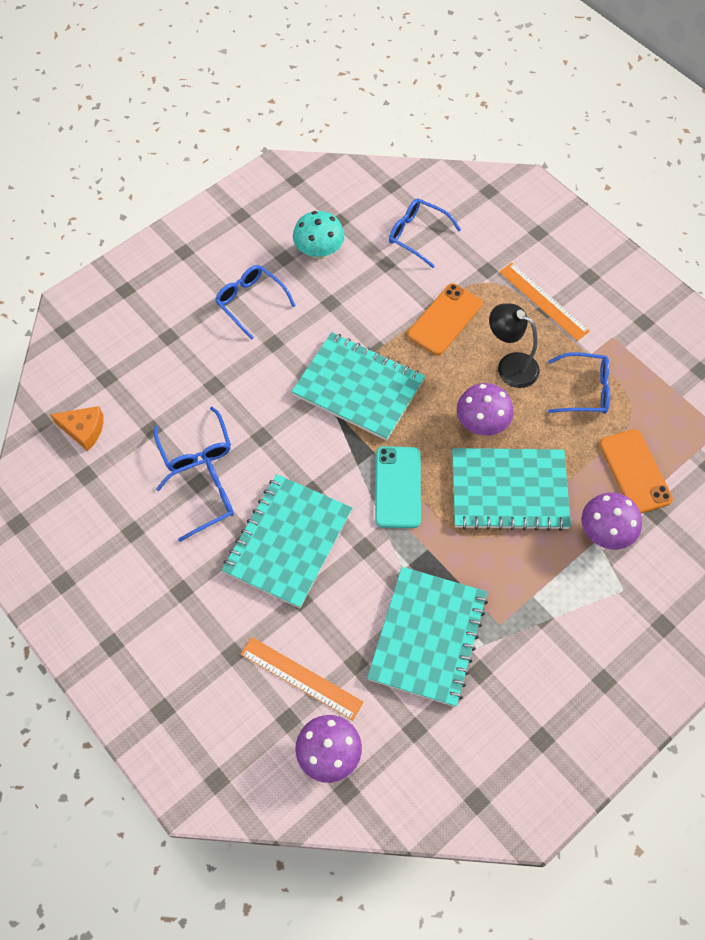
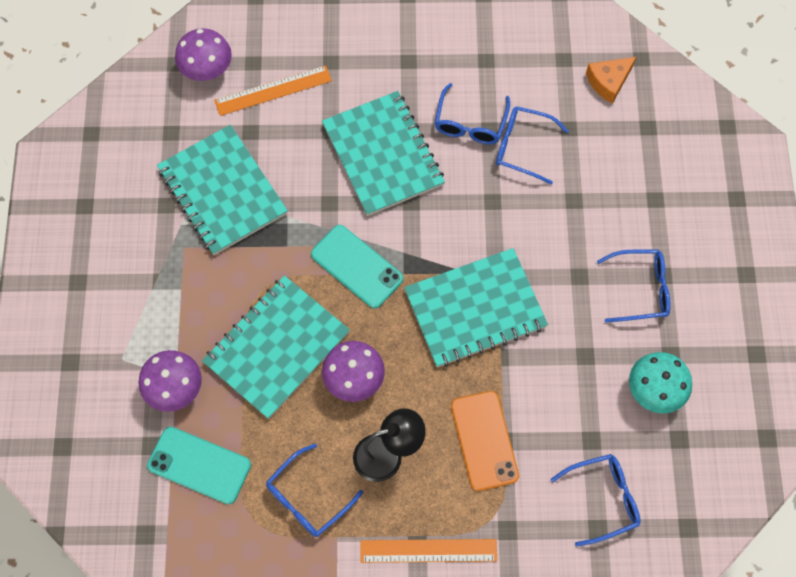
camera: 130 degrees right, 5 degrees up
(634, 471) = (199, 465): orange phone -> turquoise phone

